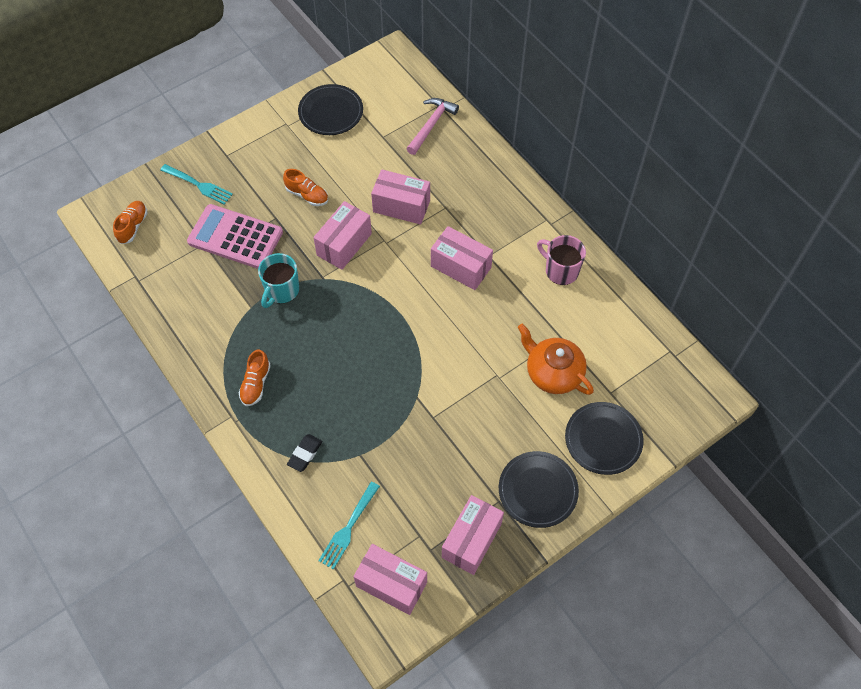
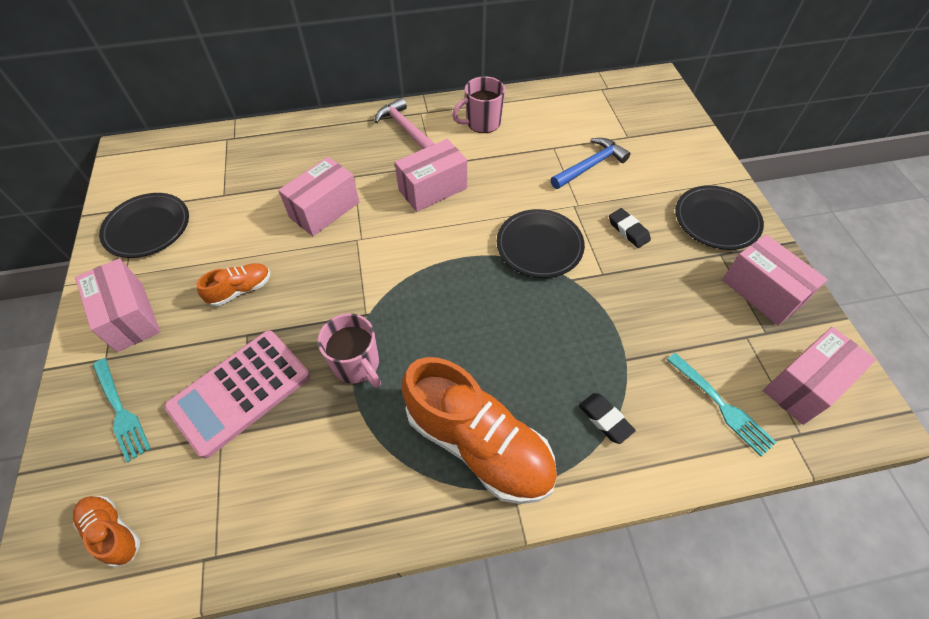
camera: 65 degrees left, 5 degrees down
(198, 185) = (120, 411): turquoise fork -> turquoise fork turned 90 degrees clockwise
(256, 384) = (478, 444): orange shoe -> orange shoe, size x2.13
(281, 291) = (357, 365): turquoise mug -> pink mug
(344, 244) = (336, 277): pink box -> pink box (130, 317)
(431, 125) = (245, 152): pink hammer -> pink hammer (405, 129)
(489, 424) = (628, 230): none -> black eraser
(553, 373) = (590, 165): orange teapot -> blue hammer
(603, 440) = (675, 158): black plate -> black plate (539, 246)

